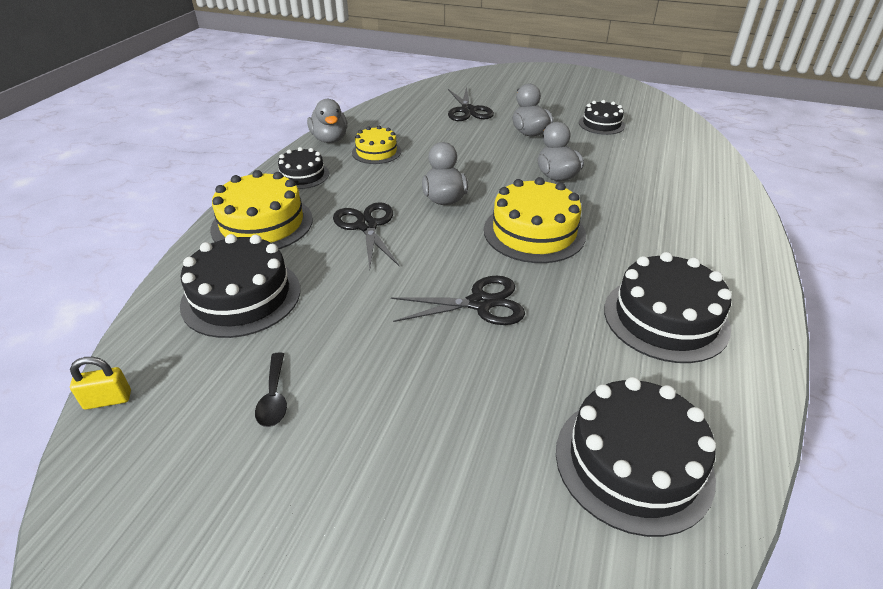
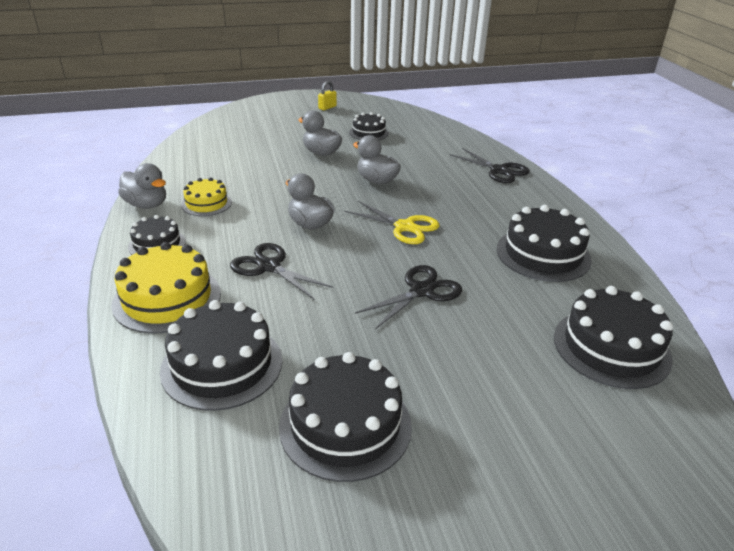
camera: 35 degrees left, 5 degrees down
(108, 400) = (196, 503): yellow padlock -> yellow padlock (327, 107)
(274, 397) = (345, 425): black spoon -> black cake
(468, 110) = (250, 147): black scissors -> black scissors (499, 170)
(534, 232) = (404, 227): yellow cake -> yellow scissors

